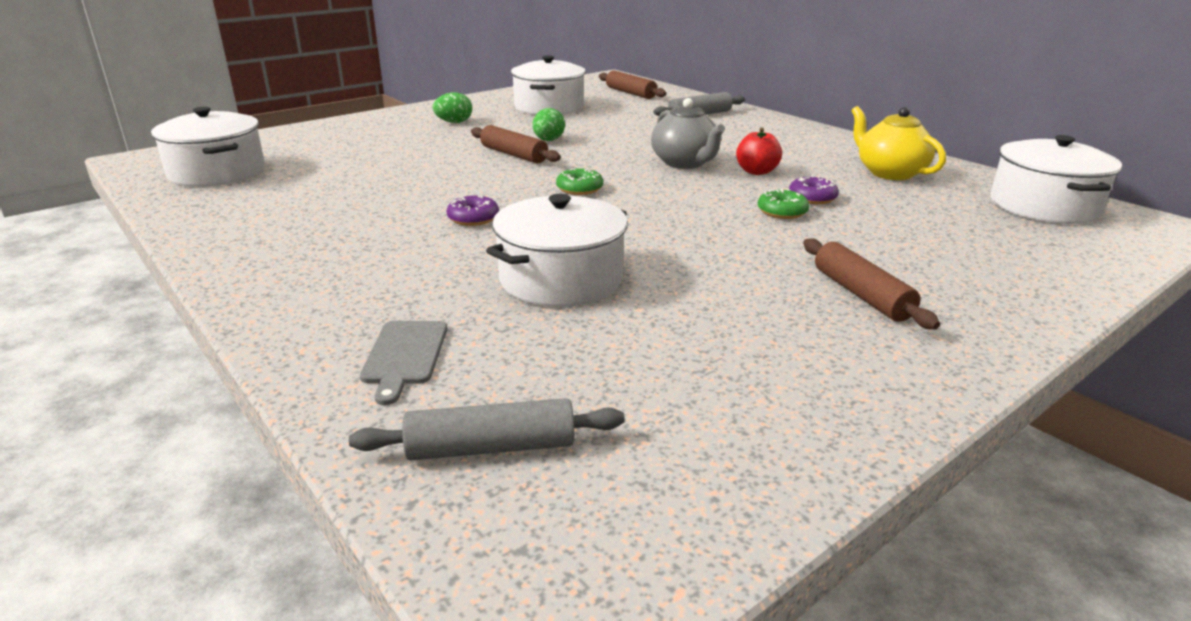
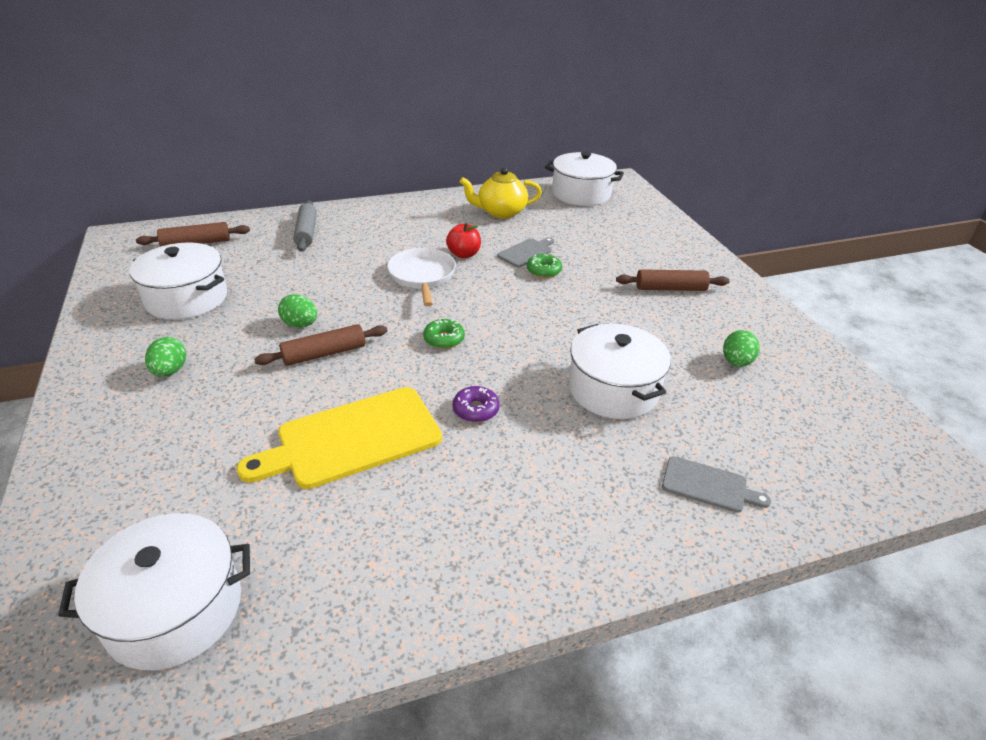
camera: 70 degrees left, 10 degrees up
(405, 183) = (352, 438): none -> yellow cutting board
(491, 447) = (816, 463): grey rolling pin -> none
(685, 163) = (422, 276): grey teapot -> white pan
(709, 363) = (736, 362): none -> green egg
(812, 198) = (526, 252): purple donut -> grey cutting board

